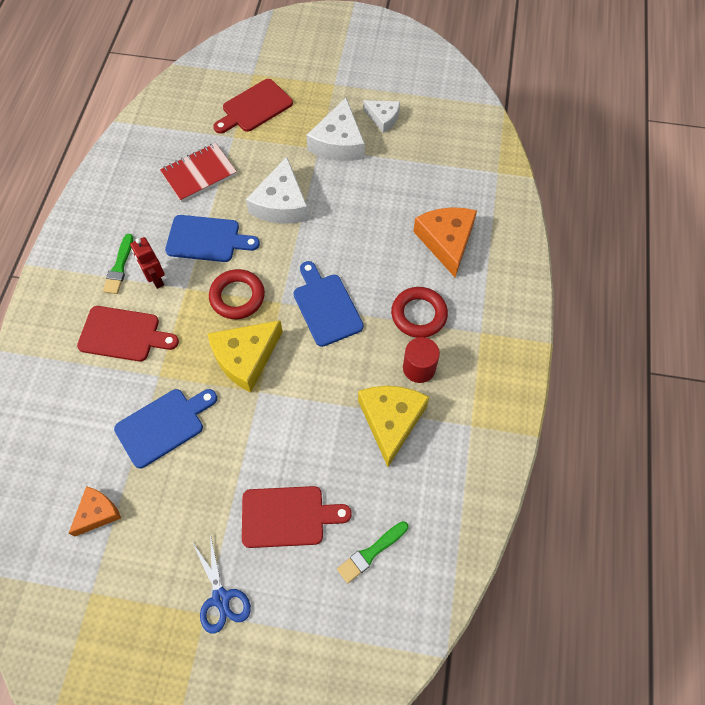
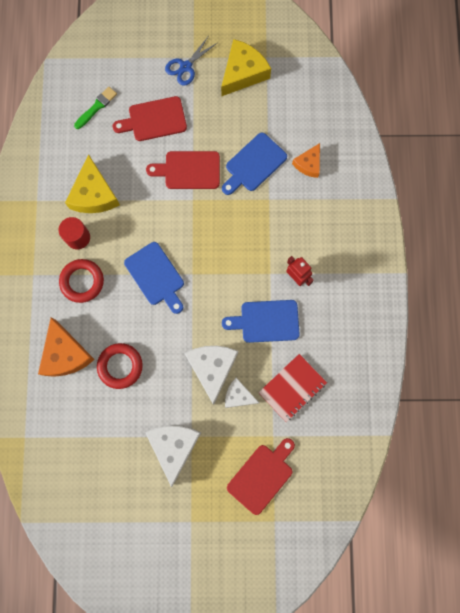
camera: 170 degrees right, 15 degrees up
(97, 513) = (279, 101): orange cheese -> orange cheese (308, 164)
(119, 267) = (329, 283): green brush -> none
(123, 334) = (305, 226): red cutting board -> red cutting board (189, 170)
(221, 598) = (185, 67): blue scissors -> blue scissors turned 105 degrees counterclockwise
(237, 297) = (227, 273): red ring -> red ring (120, 366)
(245, 357) = (208, 224): yellow cheese -> yellow cheese (243, 73)
(383, 118) = (136, 484): white cheese -> white cheese (238, 395)

